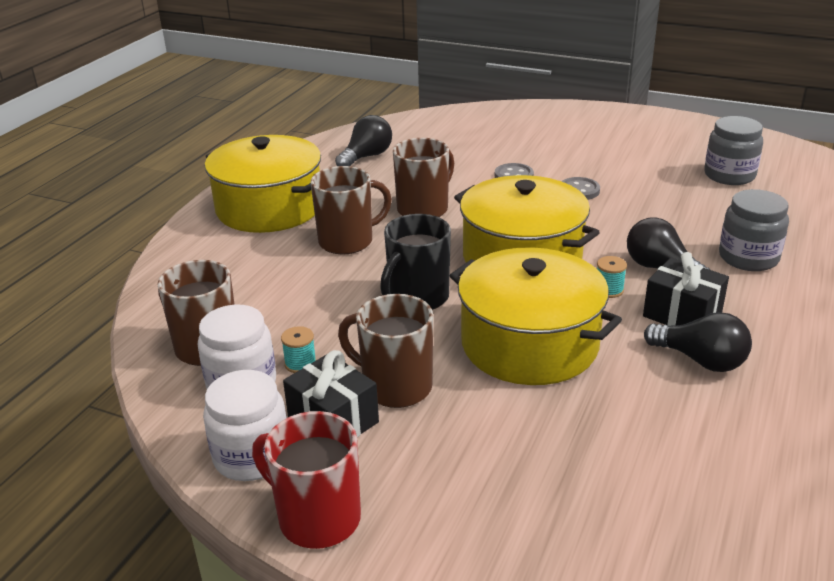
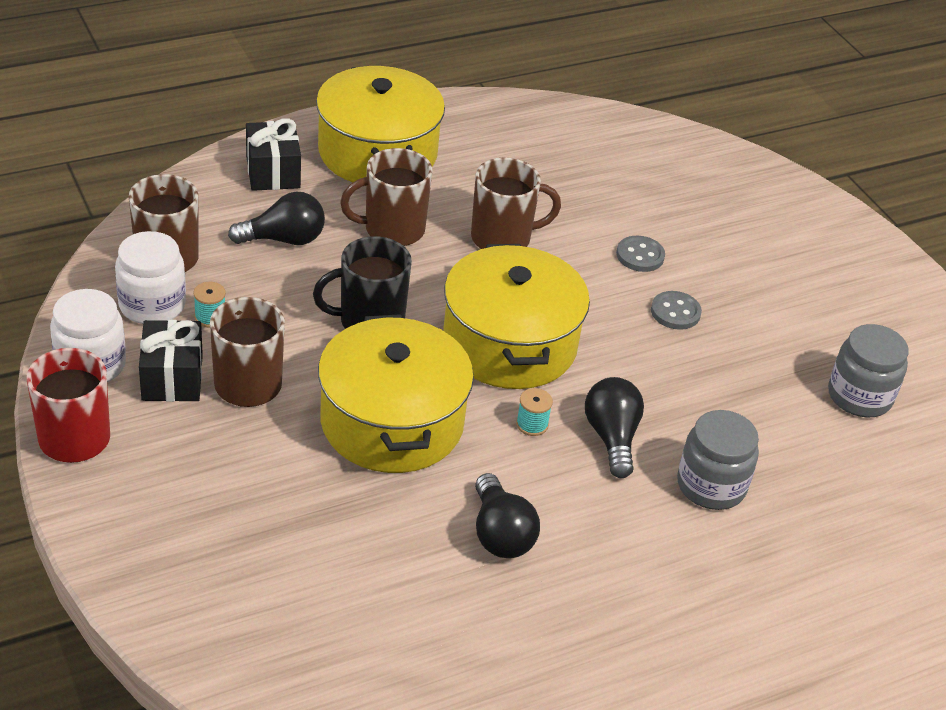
camera: 35 degrees right, 10 degrees up
(347, 241) = (392, 229): brown mug -> brown mug turned 150 degrees clockwise
(366, 157) = (538, 146): black light bulb -> black light bulb (284, 239)
(682, 314) = (554, 489): black gift -> black gift (273, 172)

